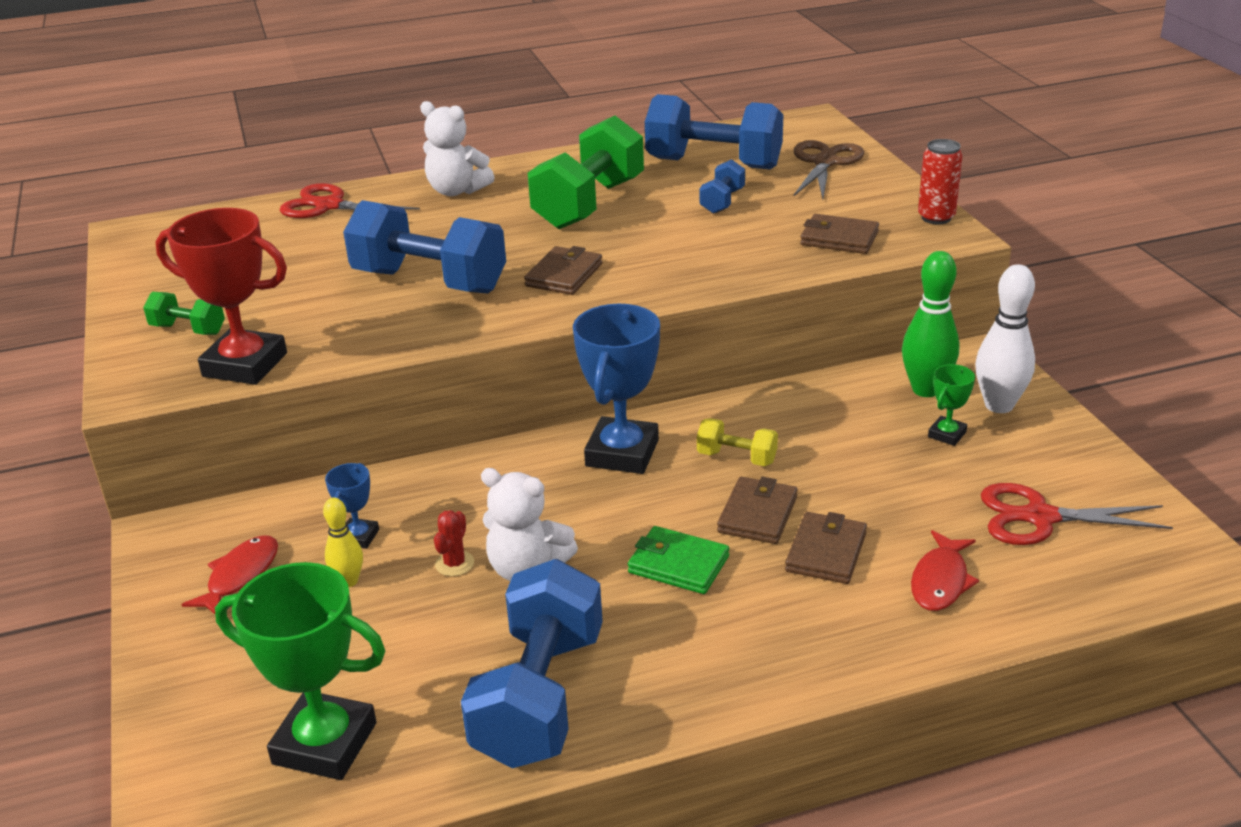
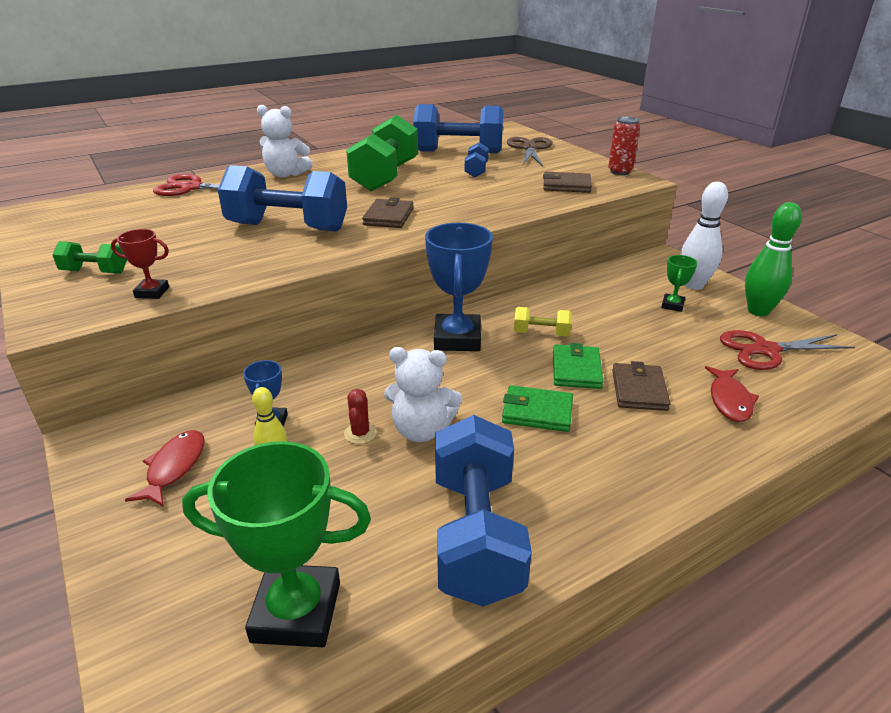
camera: 15 degrees left, 0 degrees up
(245, 365) = (152, 292): red trophy -> red trophy, size x0.48
(757, 514) = (576, 370): brown wallet -> green wallet
(926, 389) = (642, 280): green bowling pin -> green bowling pin (758, 311)

